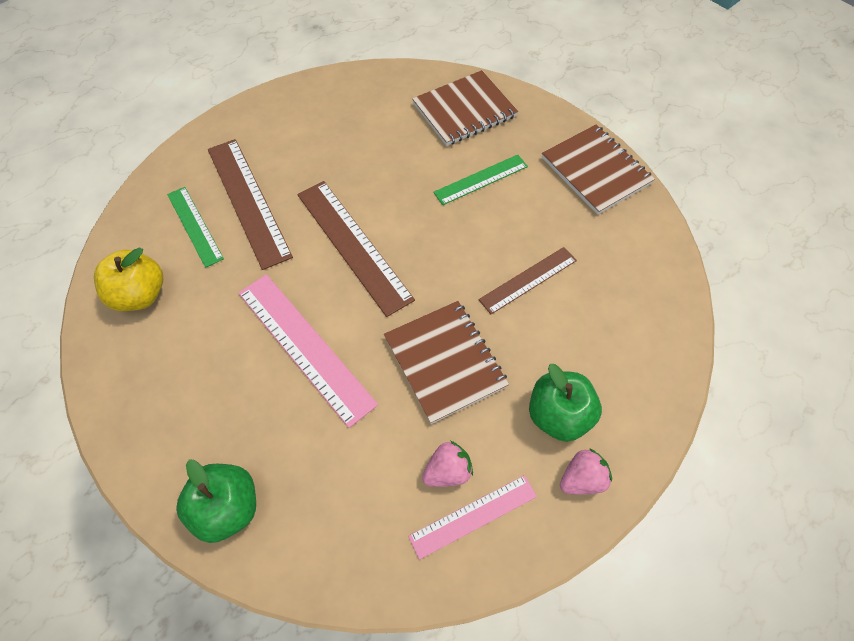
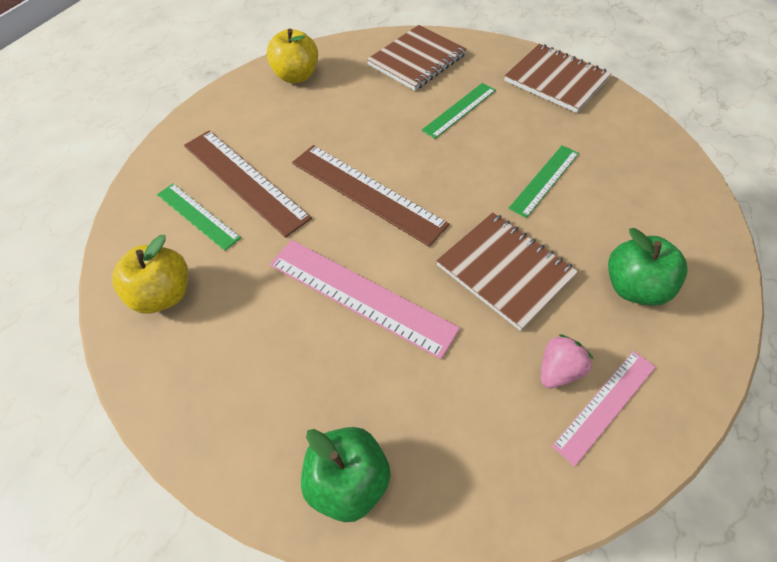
camera: 15 degrees left, 5 degrees down
(339, 99) = (296, 76): none -> yellow apple
(528, 280) = (545, 180): brown ruler -> green ruler
(582, 478) = (686, 337): pink strawberry -> none

